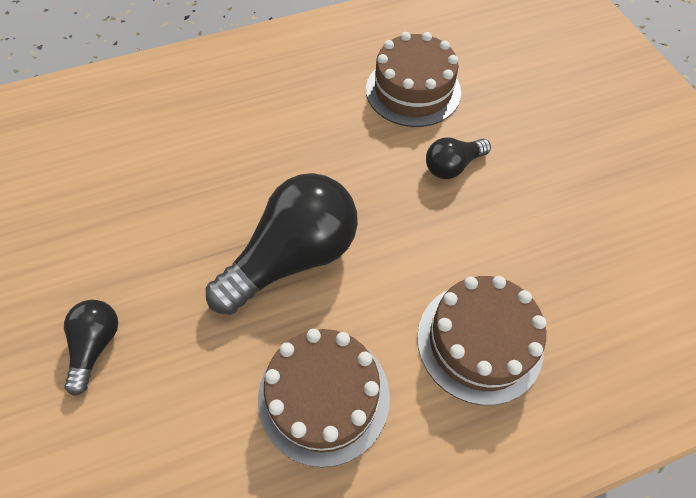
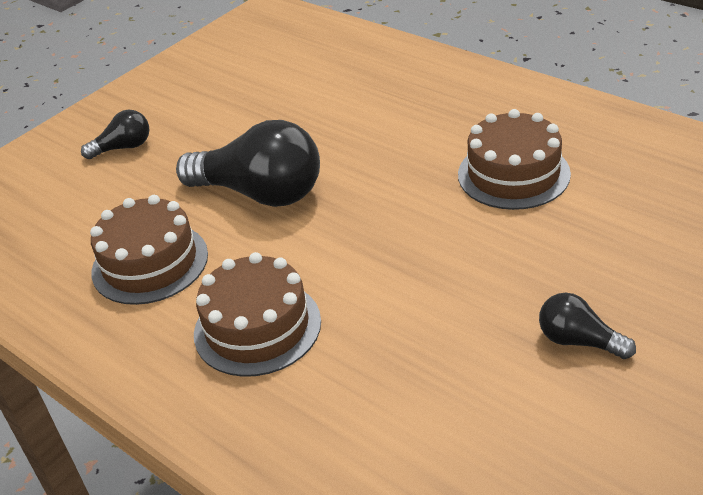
camera: 65 degrees right, 20 degrees down
(452, 166) = (441, 236): black light bulb -> black light bulb (578, 341)

